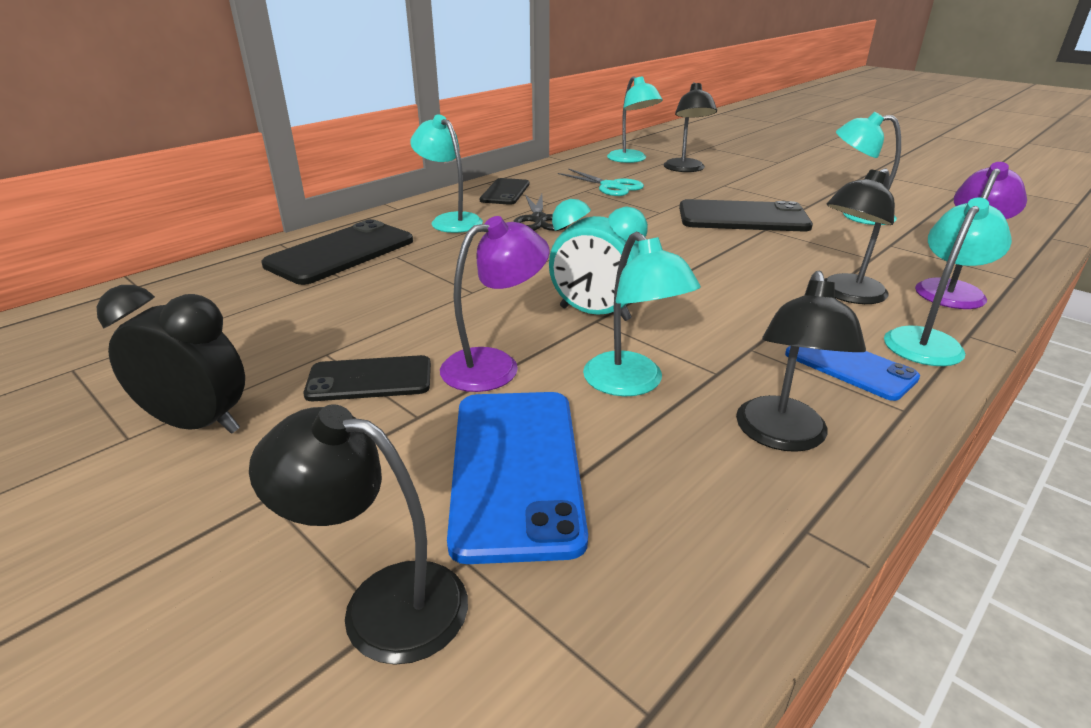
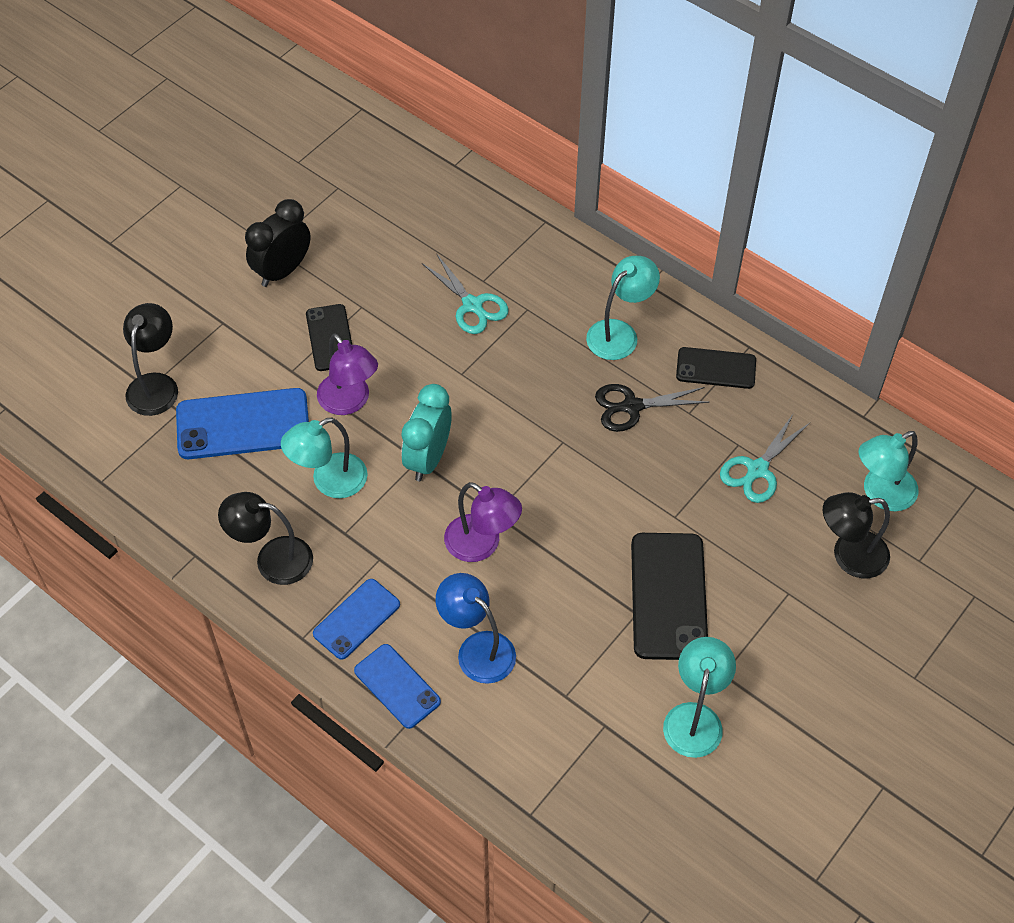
camera: 85 degrees right, 25 degrees up
(198, 424) = (282, 271): black clock -> black clock turned 150 degrees counterclockwise
(341, 253) = (529, 269): black phone -> none
(373, 282) = (472, 305): none -> turquoise scissors
(846, 295) = (477, 649): black lamp -> blue lamp
(928, 341) = (397, 686): turquoise lamp -> blue phone
(953, 290) = (495, 744): purple lamp -> purple lamp (482, 545)

